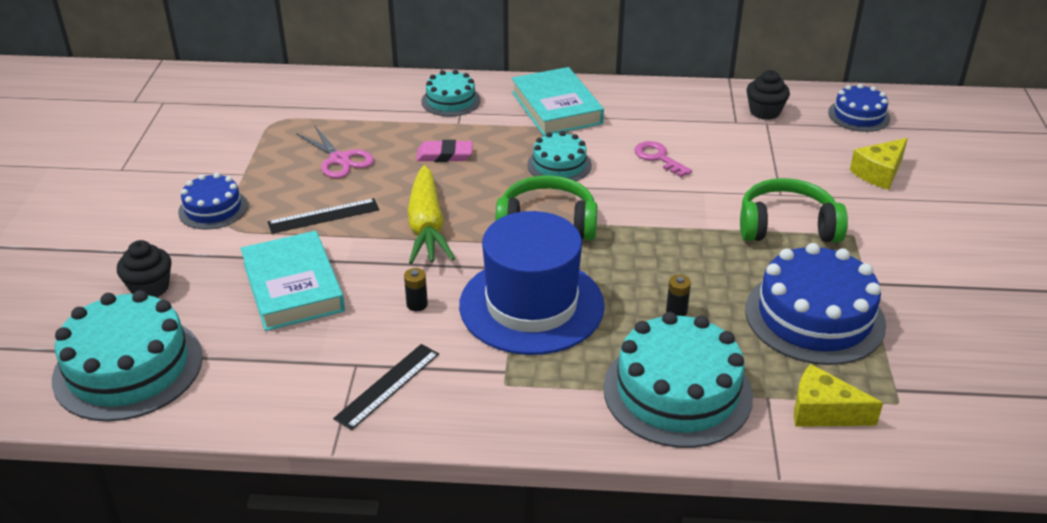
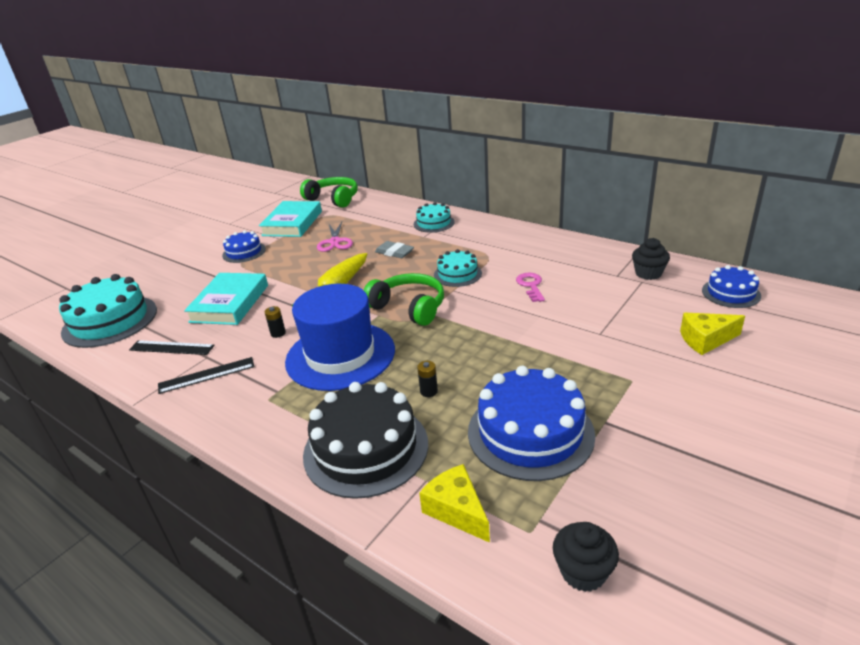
camera: 35 degrees right, 5 degrees down
(150, 288) = (168, 284): black cupcake -> black cupcake (583, 572)
(323, 216) = (290, 270): black ruler -> black ruler (171, 348)
(444, 155) = (394, 252): pink eraser -> grey eraser
(556, 108) = (495, 240): turquoise book -> turquoise book (292, 223)
(677, 391) = (366, 448): turquoise cake -> black cake
(787, 226) = (580, 357): green headphones -> green headphones (333, 199)

